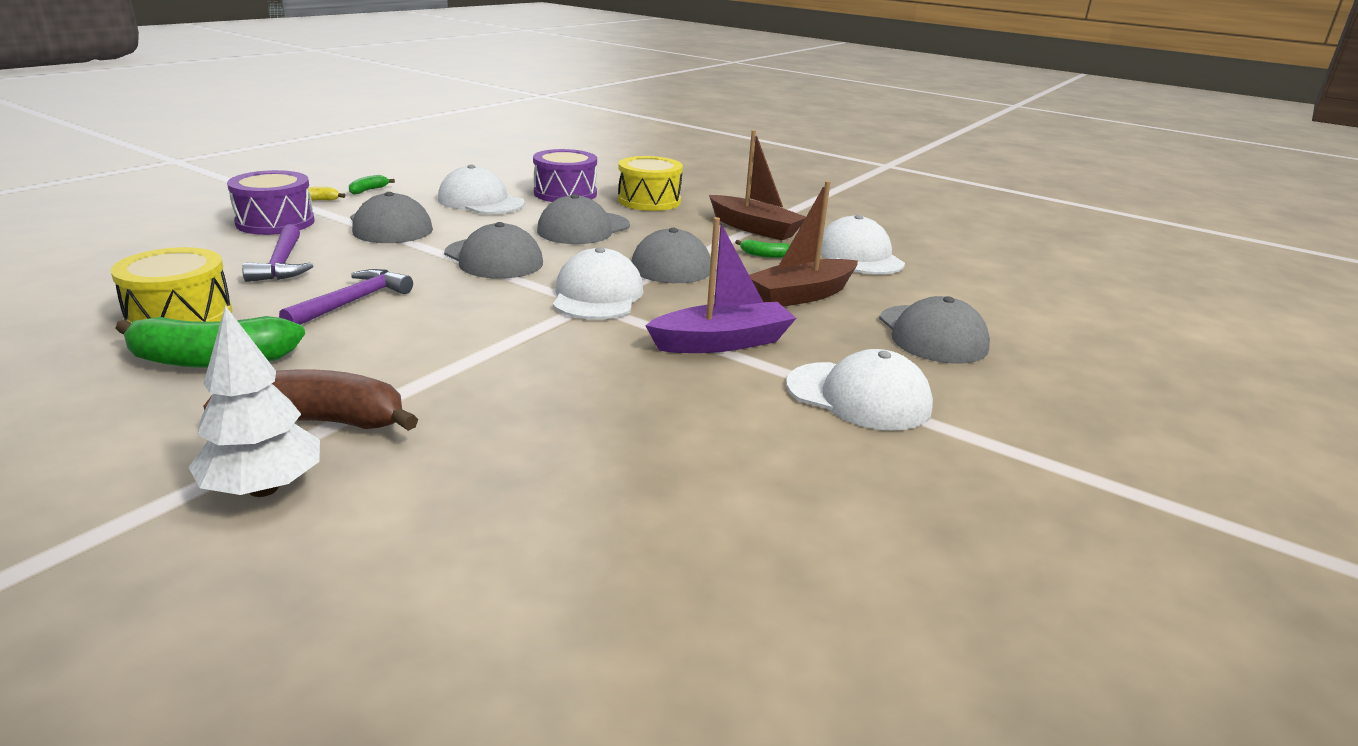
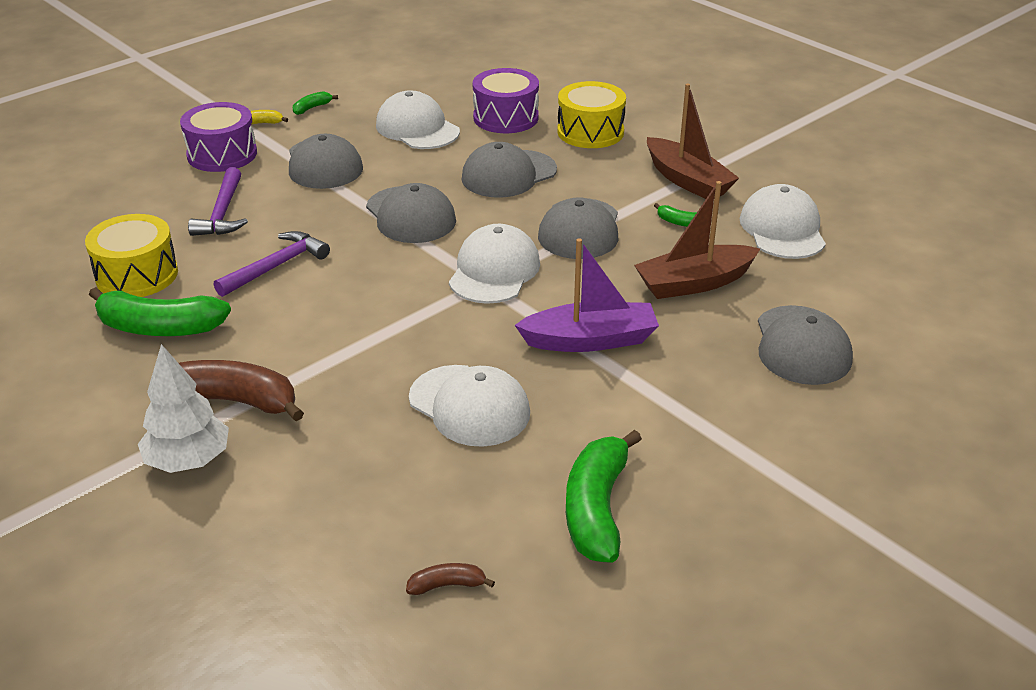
camera: 15 degrees right, 10 degrees up
(659, 593) = (447, 585): none -> brown banana
(806, 490) = (596, 509): none -> green banana
(858, 396) = (689, 415): white cap -> white cap (469, 406)

